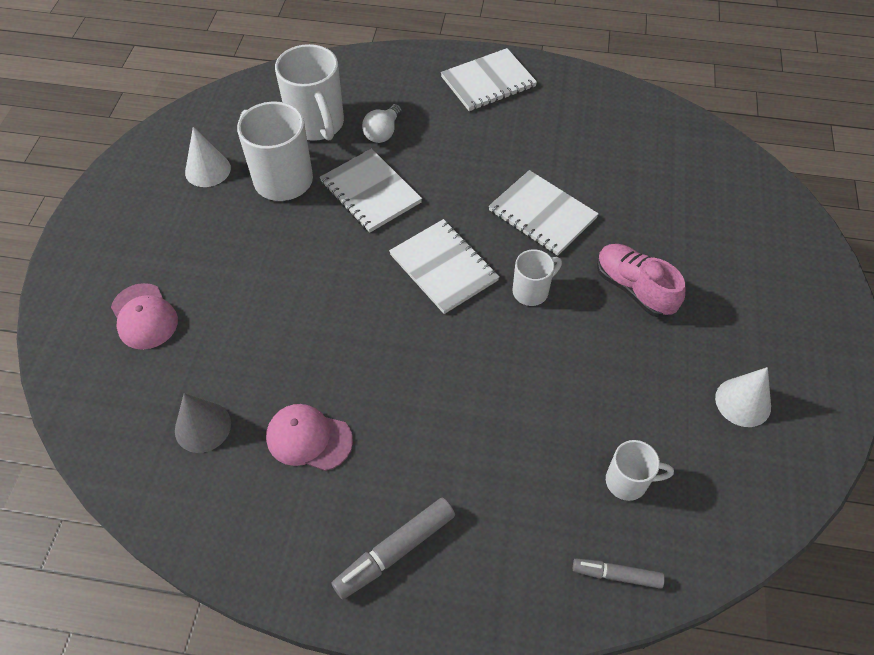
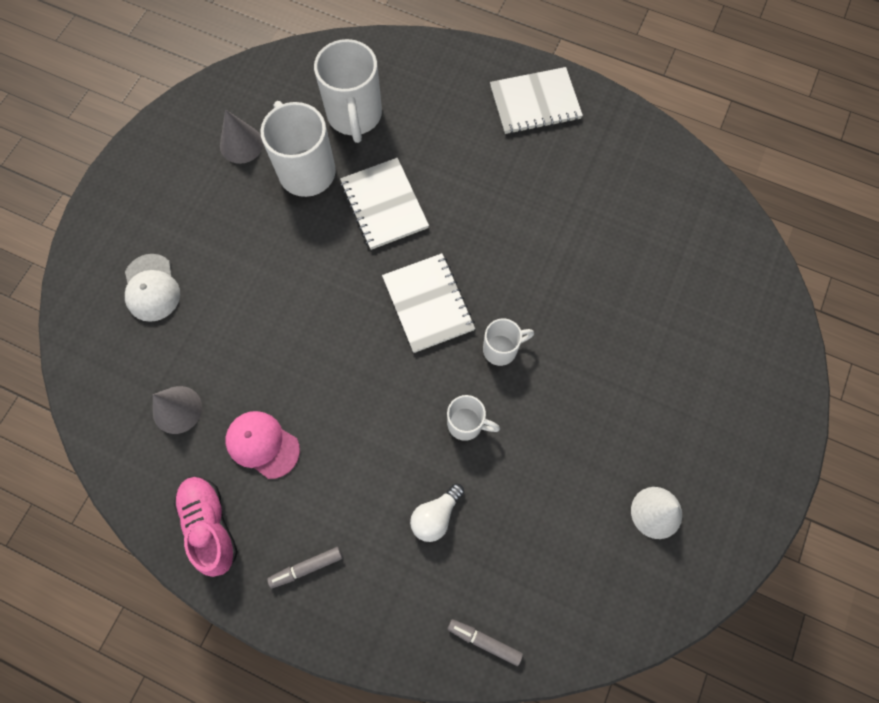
camera: 15 degrees right, 15 degrees up
(144, 316) = (151, 288): pink cap -> white cap
(208, 170) = (241, 144): white cone -> grey cone
(383, 132) = (415, 139): white light bulb -> white light bulb (436, 516)
(395, 551) = (306, 567): grey marker -> grey marker, size x0.63
(542, 214) = (538, 269): white notebook -> none
(628, 481) = (524, 560): white mug -> white mug (466, 424)
(634, 289) = (598, 371): pink shoe -> pink shoe (210, 525)

